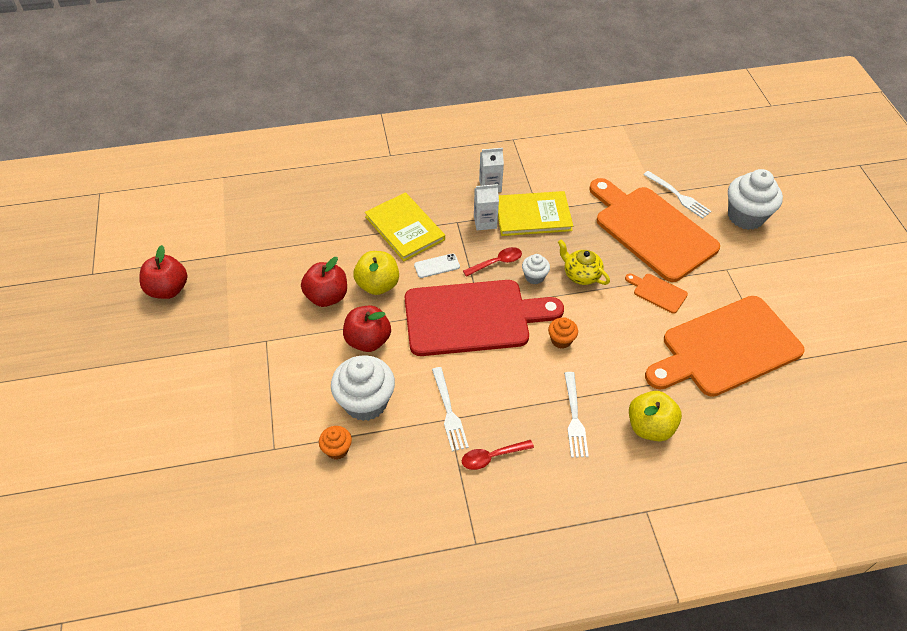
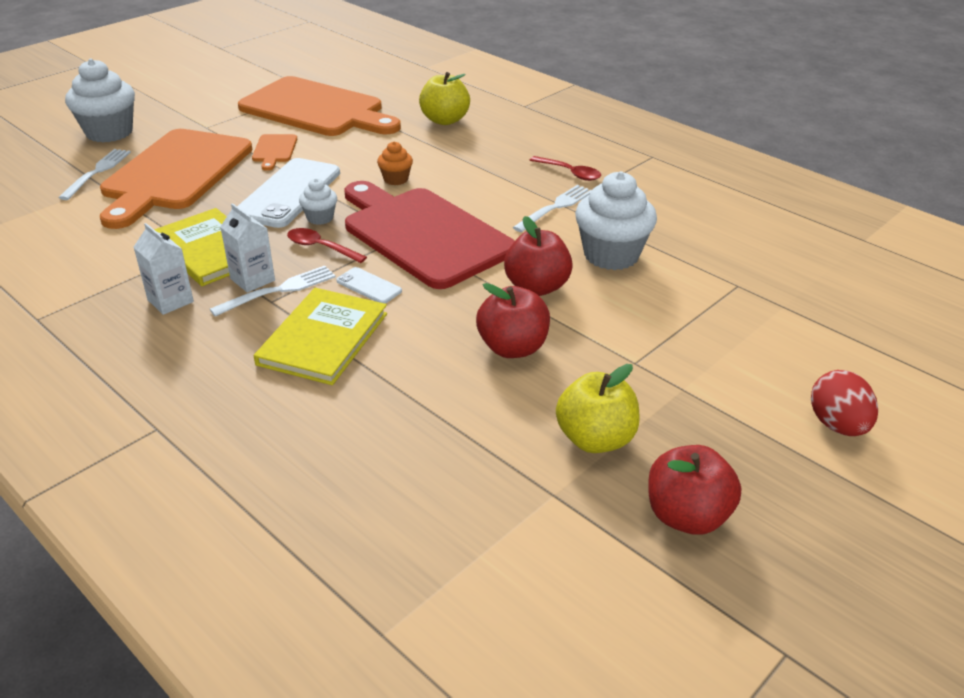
camera: 125 degrees left, 15 degrees down
(141, 391) = (837, 425): none -> red egg
(337, 449) = (681, 249): orange cupcake -> none
(378, 285) = (448, 316): yellow apple -> yellow apple (595, 439)
(574, 417) = (478, 150): white fork -> white fork (278, 290)
(581, 275) = (289, 193): yellow teapot -> white phone

